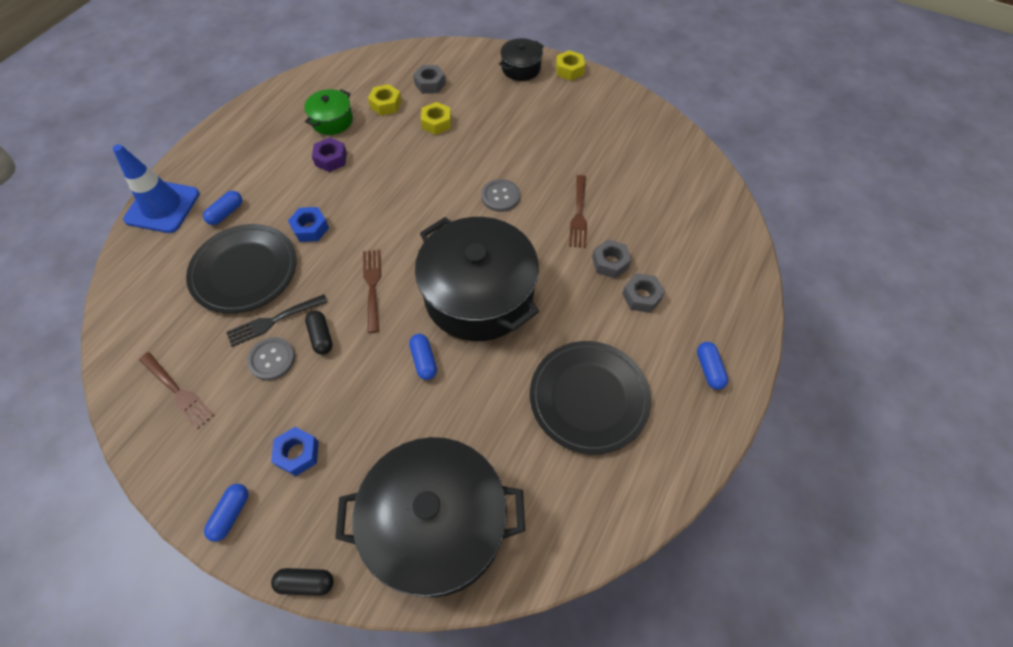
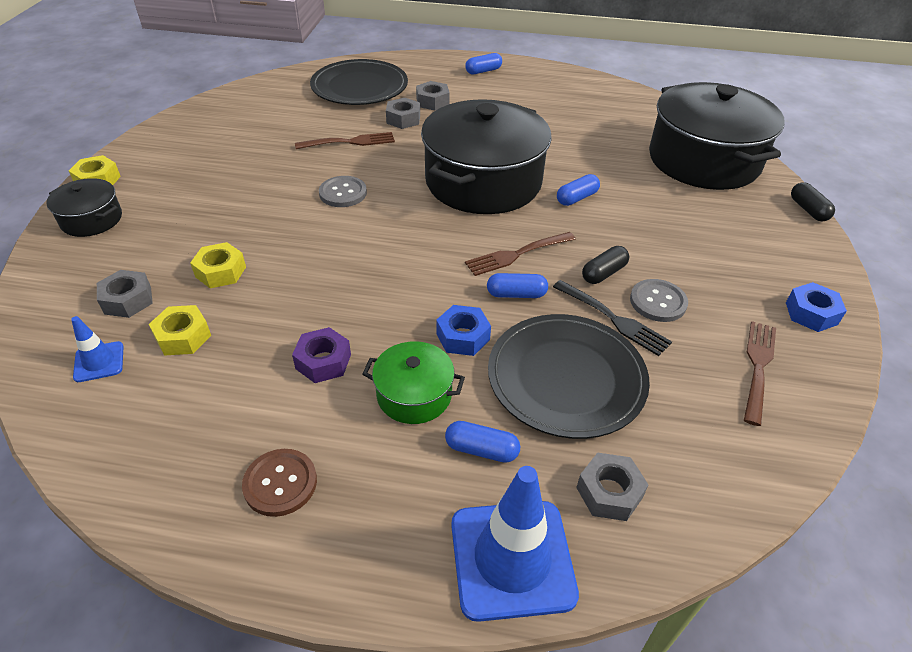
camera: 110 degrees left, 15 degrees down
(162, 260) = (609, 492): none -> grey nut
(231, 514) = (814, 270): blue capsule -> blue capsule (516, 294)
(262, 132) = (280, 483): none -> brown button
(298, 453) = (727, 248): blue nut -> blue nut (811, 313)
(332, 120) = (232, 391): green pot -> green pot (414, 395)
(384, 74) = (99, 362): none -> blue traffic cone
(589, 398) = (545, 113): black plate -> black plate (359, 87)

